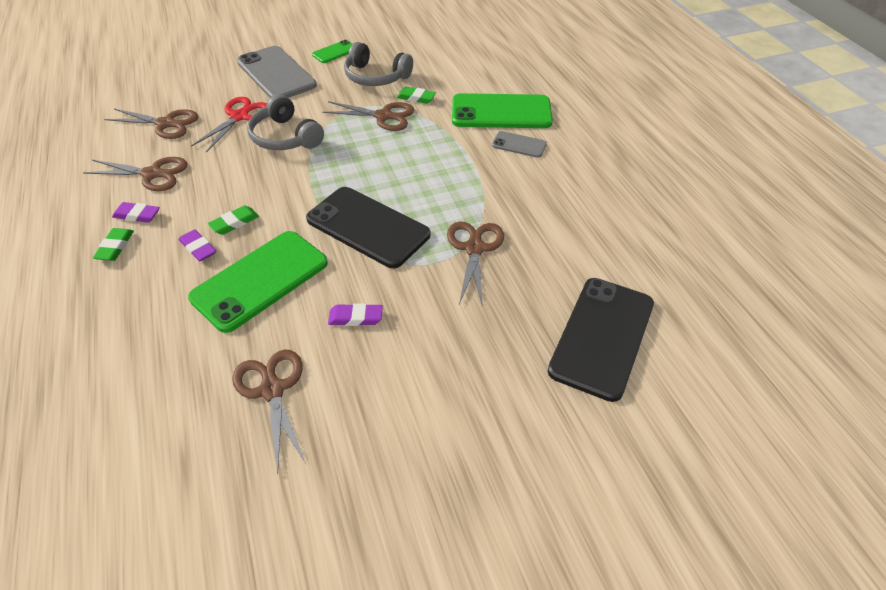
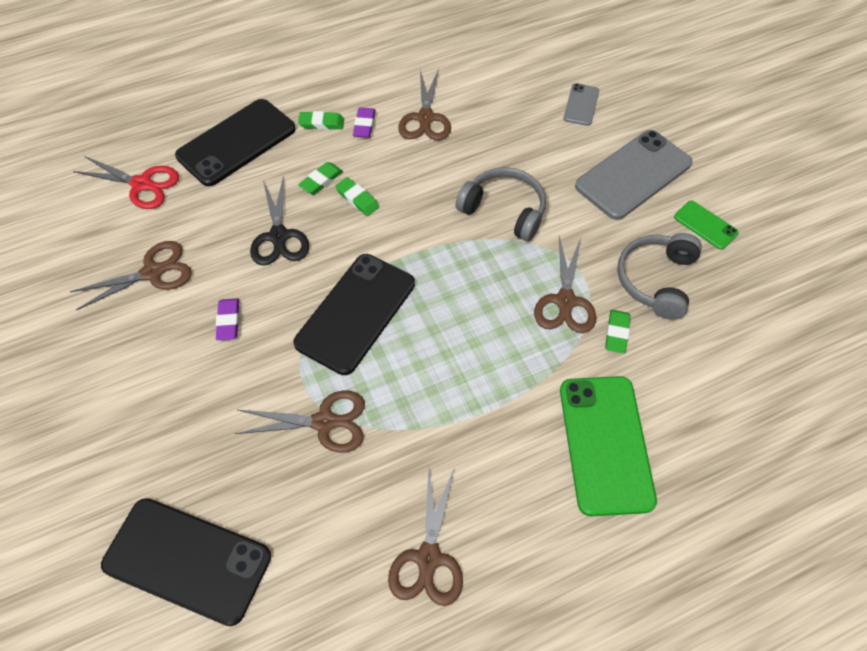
camera: 85 degrees right, 10 degrees up
(103, 319) = (236, 142): none -> black phone
(166, 124) = (510, 105): brown scissors -> brown scissors (428, 558)
(198, 248) = (321, 180): purple eraser -> green eraser
(240, 116) = (536, 161): red scissors -> red scissors (142, 184)
(260, 280) = (279, 236): green phone -> black scissors
(285, 137) = (504, 210): grey headphones -> grey headphones turned 75 degrees clockwise
(519, 145) = (530, 469): grey phone -> grey phone (581, 105)

